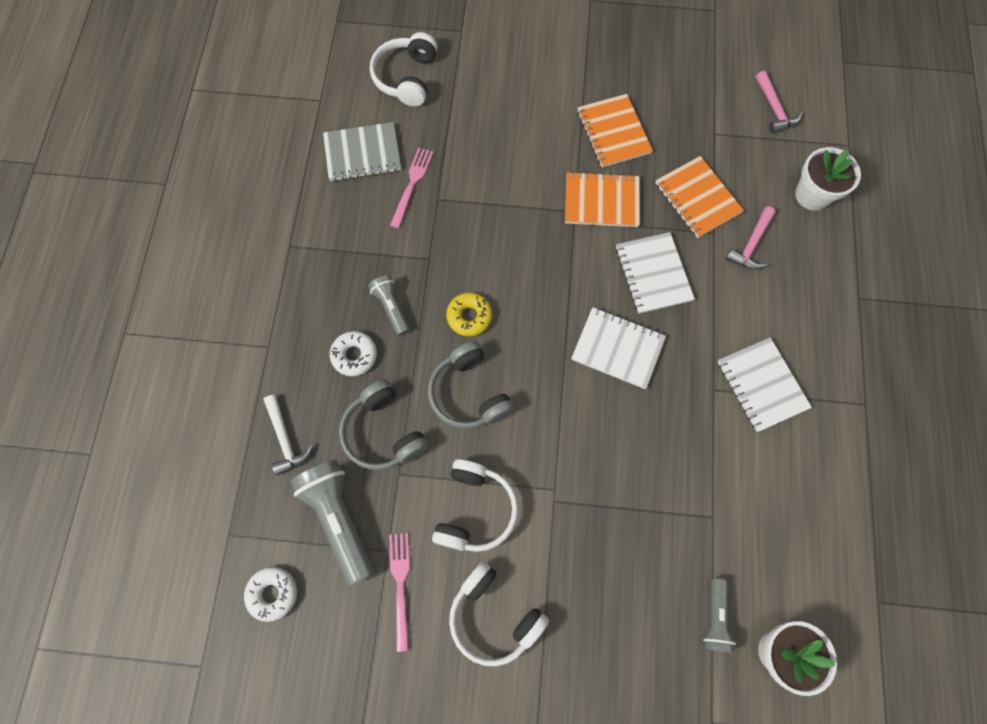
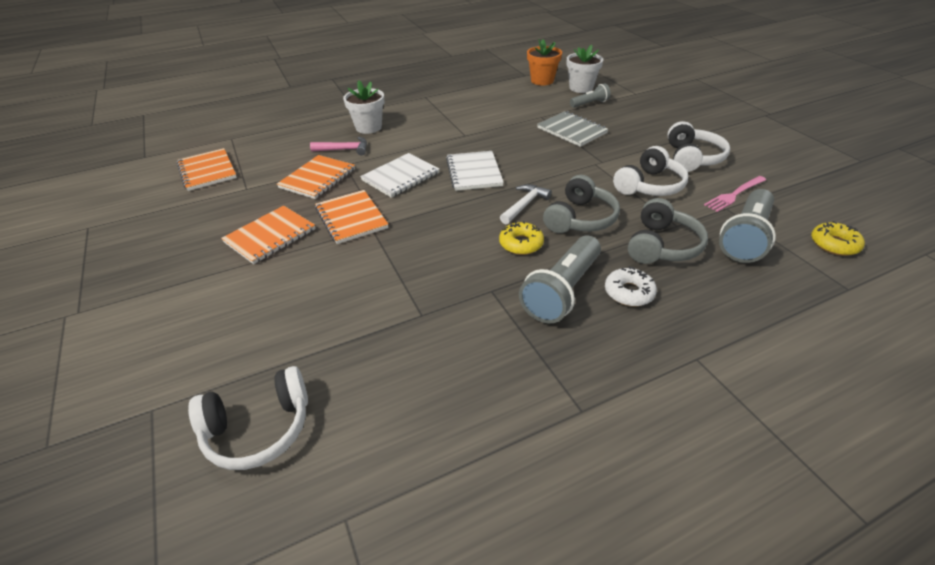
camera: 120 degrees left, 30 degrees down
(273, 593) = (834, 244): white donut -> yellow donut
(285, 439) = (745, 297): white hammer -> white hammer (524, 205)
(362, 153) = (406, 411): grey notebook -> grey notebook (572, 130)
(391, 307) = (562, 291): grey flashlight -> grey flashlight, size x1.80
(412, 184) = (418, 343): pink fork -> none
(475, 510) = (649, 186): white headphones -> white headphones turned 150 degrees clockwise
(761, 385) = (445, 123): white notebook -> none
(774, 109) = (207, 171): pink hammer -> orange notebook
(812, 195) = (285, 140): white flower pot -> white flower pot (368, 127)
(841, 612) = (542, 81): none -> orange flower pot

